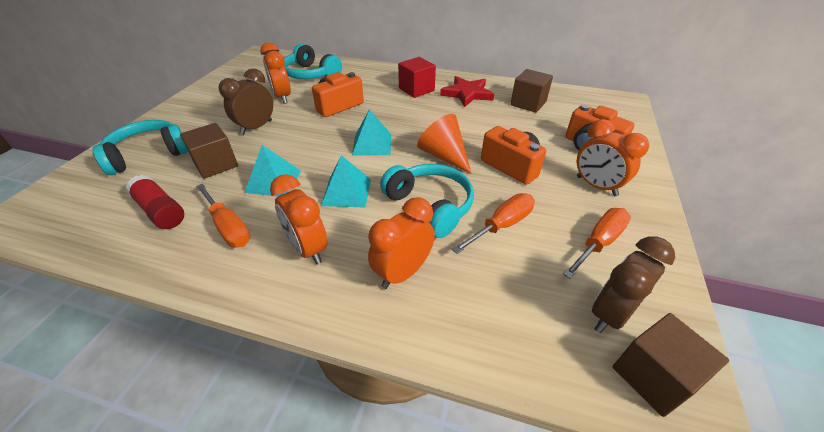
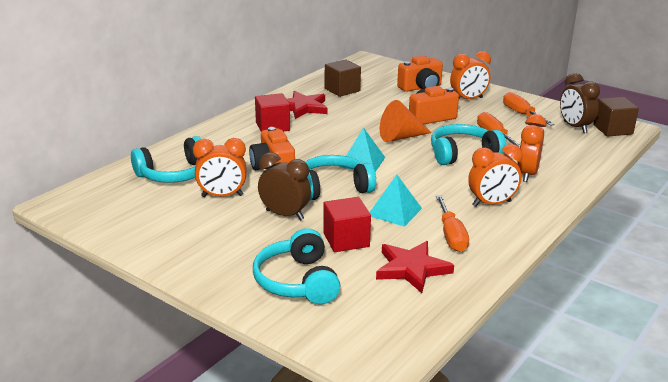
camera: 70 degrees left, 15 degrees down
(160, 211) = (412, 269): red glue stick -> red star
(216, 164) = (346, 240): brown cube -> red cube
(228, 227) = (451, 235): orange screwdriver -> orange screwdriver turned 105 degrees clockwise
(256, 127) = (284, 215): brown clock -> brown clock turned 150 degrees clockwise
(311, 139) = (333, 188): none -> turquoise headphones
(346, 192) = (429, 182): turquoise pyramid -> none
(403, 272) = (527, 174): orange clock -> orange clock turned 45 degrees clockwise

